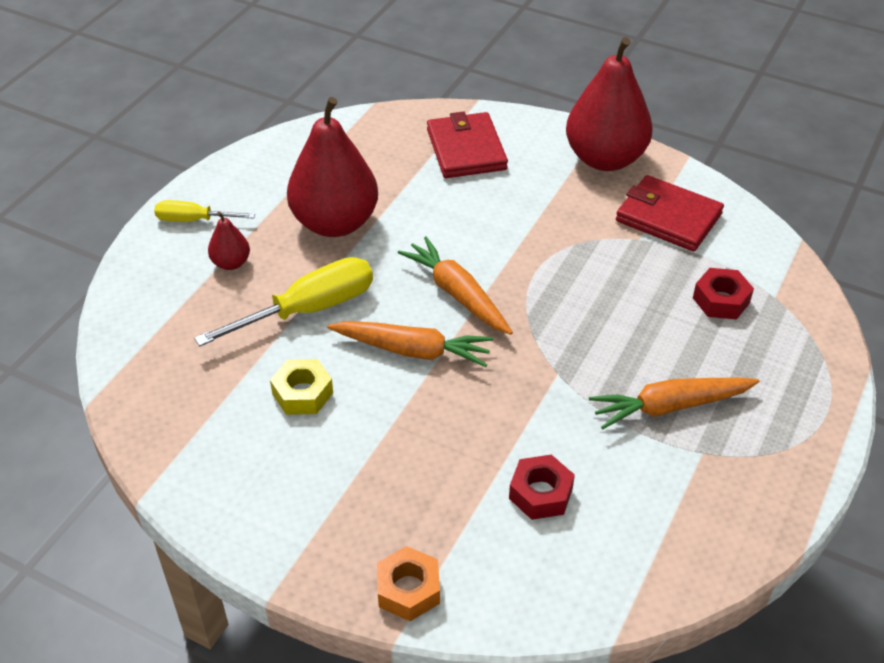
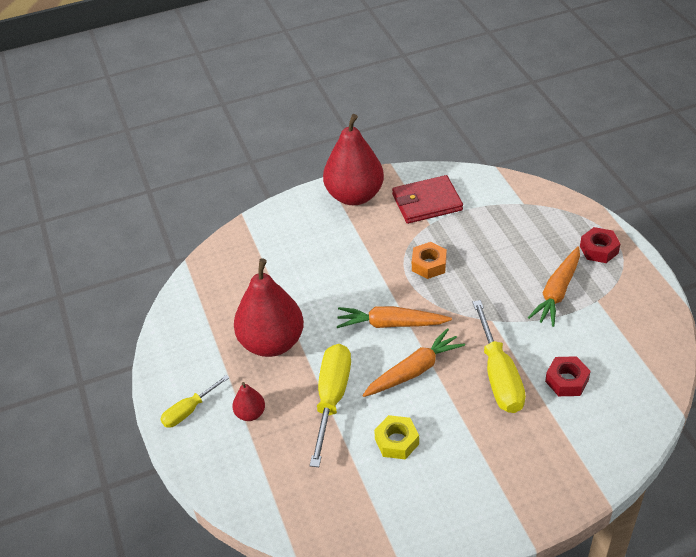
camera: 45 degrees left, 0 degrees up
(408, 589) = (582, 477): orange nut -> orange nut (429, 265)
(466, 149) = (278, 246): red wallet -> none
(482, 425) = (498, 375): none -> yellow screwdriver
(721, 300) = (506, 224): red nut -> red nut (599, 250)

